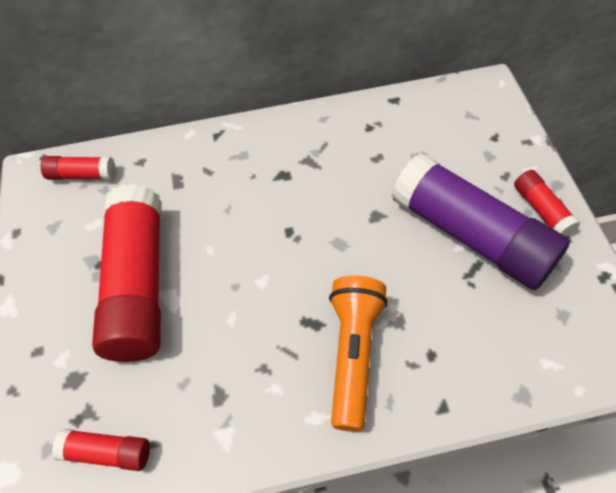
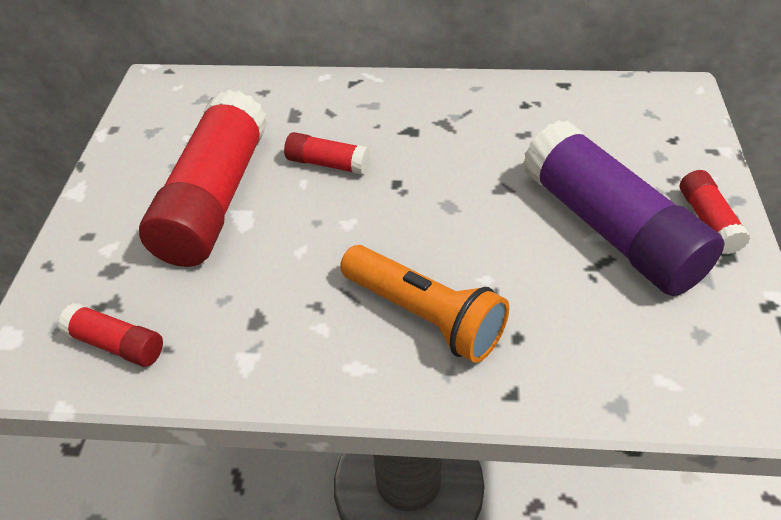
camera: 15 degrees right, 10 degrees down
(82, 175) = (199, 92): red glue stick -> red glue stick (327, 164)
(353, 355) = (424, 316): orange flashlight -> orange flashlight turned 105 degrees clockwise

